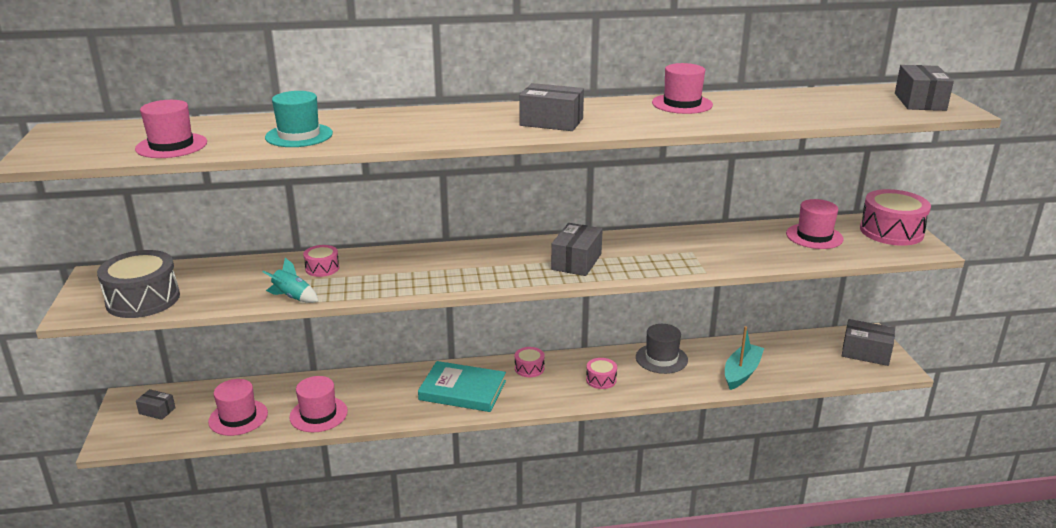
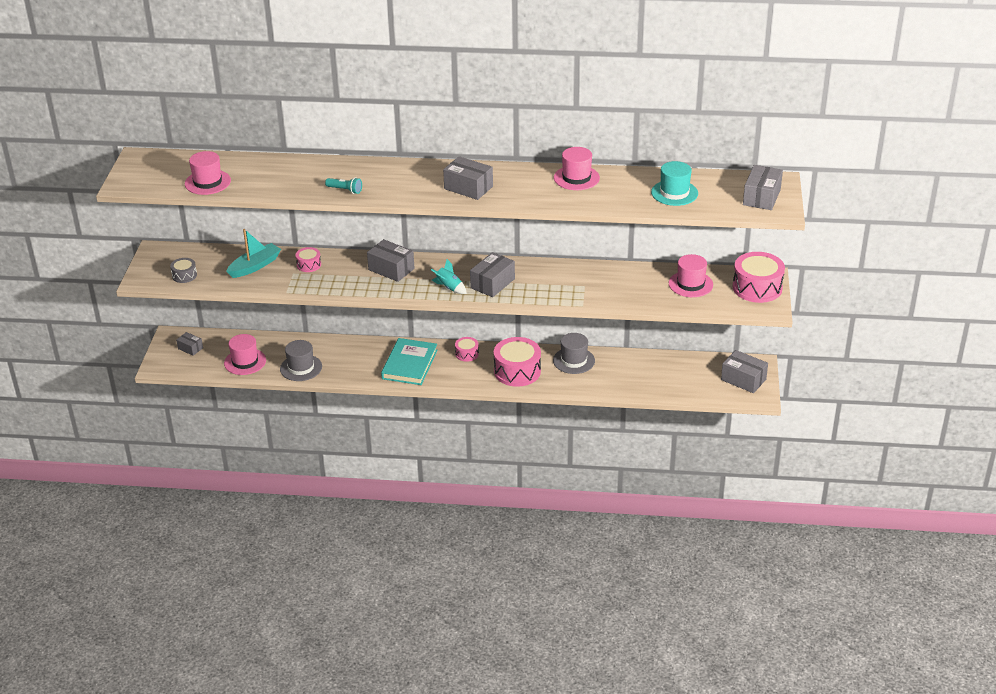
camera: 15 degrees right, 10 degrees up
(143, 299) = (184, 275): grey drum -> grey drum, size x0.51
(292, 297) = (282, 287): turquoise rocket -> turquoise rocket (449, 287)
(299, 135) = (291, 181): turquoise hat -> turquoise hat (674, 193)
(318, 414) = (301, 368): pink hat -> grey hat
(381, 137) = (345, 190): none -> turquoise flashlight
(436, 261) = (391, 269): none -> grey box
(462, 390) = (409, 364): turquoise book -> turquoise book turned 75 degrees clockwise
(601, 380) = (517, 371): pink drum -> pink drum, size x1.96
(741, 372) = (630, 381): turquoise boat -> turquoise boat (255, 266)

